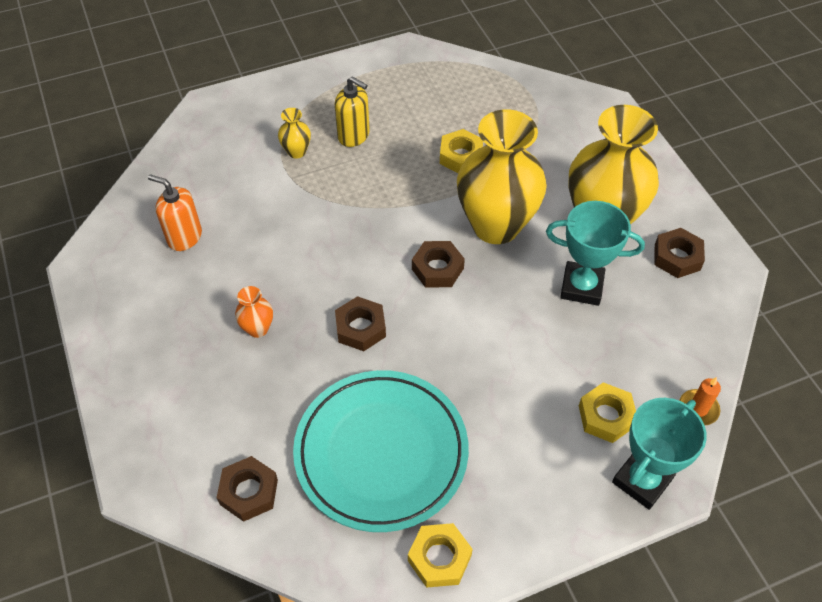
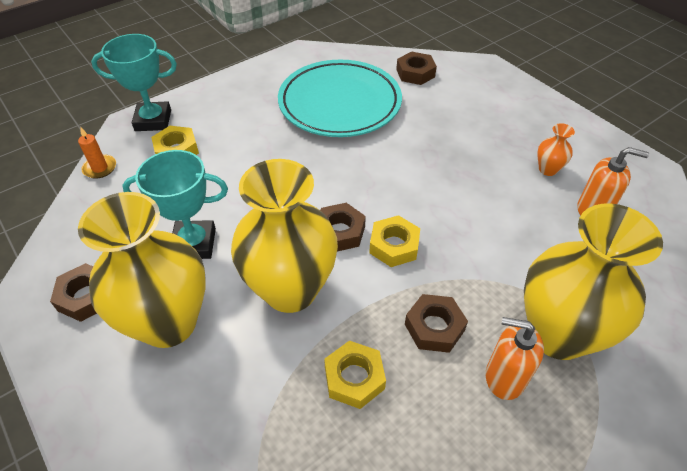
camera: 165 degrees right, 5 degrees down
(258, 329) = (472, 154): orange vase -> orange vase (547, 169)
(296, 152) = (557, 334): yellow vase -> yellow vase, size x2.47
(354, 135) = (504, 377): yellow soap dispenser -> orange soap dispenser
(360, 328) = (389, 171): brown nut -> brown nut (434, 327)
(439, 558) = (286, 67): yellow nut -> yellow nut (394, 246)
(642, 480) = (153, 120): turquoise trophy -> turquoise trophy turned 60 degrees clockwise

